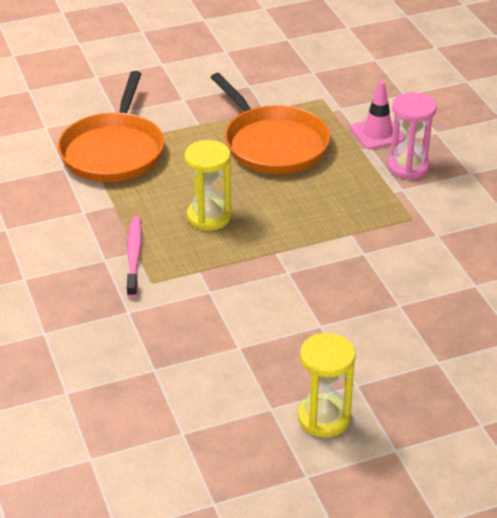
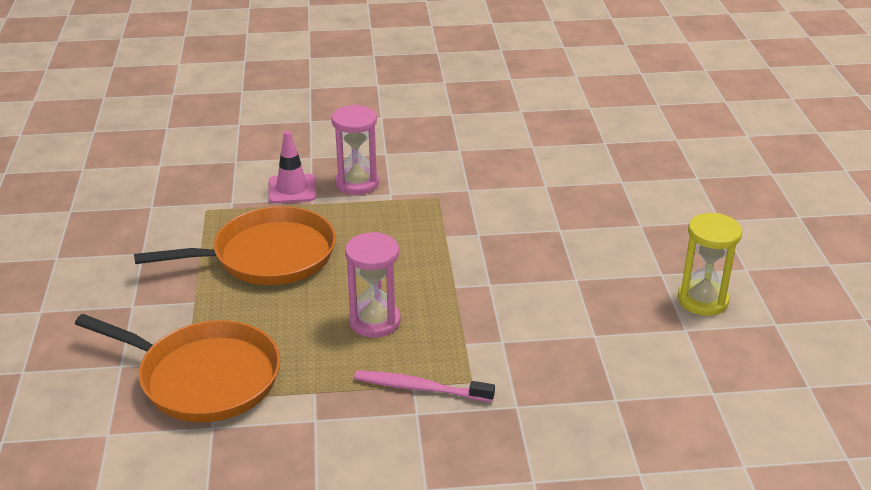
camera: 75 degrees left, 5 degrees down
(209, 217) = (374, 321): yellow hourglass -> pink hourglass

